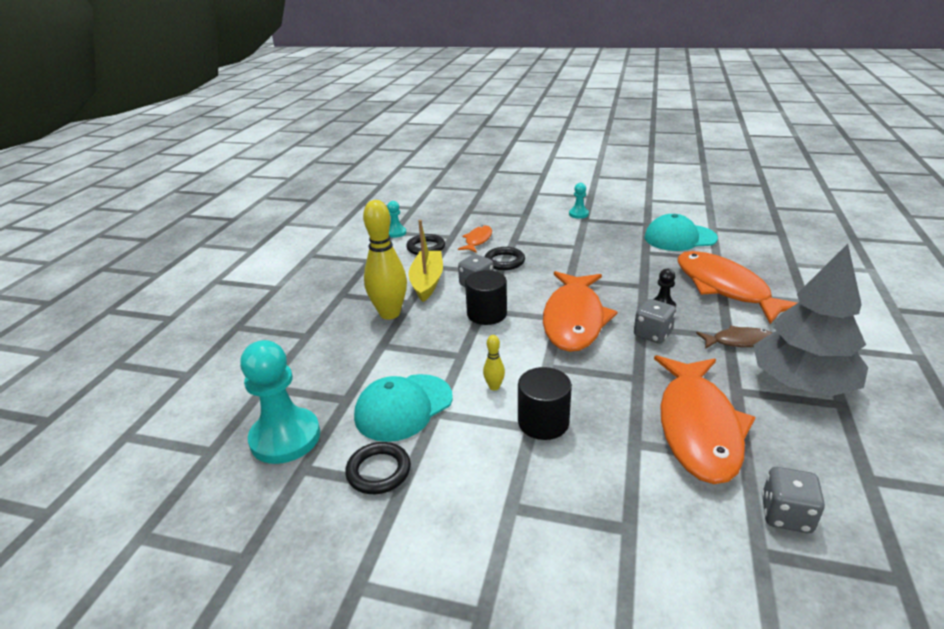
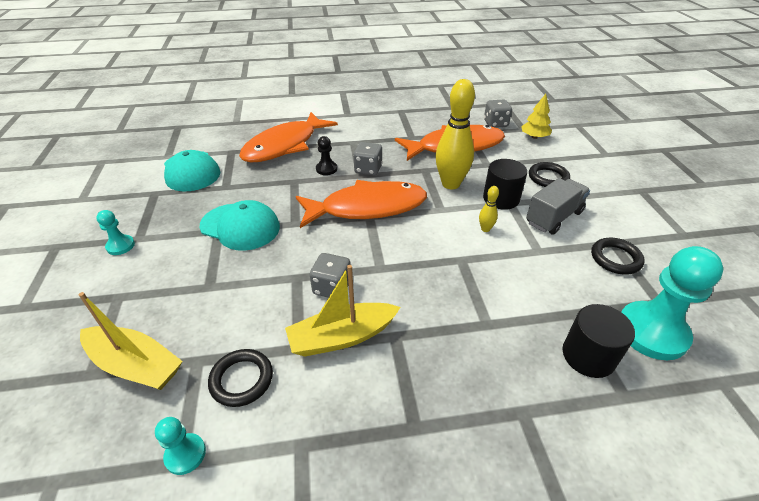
camera: 115 degrees left, 10 degrees up
(390, 313) = (429, 344): yellow bowling pin -> yellow bowling pin (450, 184)
(403, 407) = (550, 271): turquoise cap -> turquoise cap (240, 227)
(463, 221) = (136, 365): none -> yellow boat
(477, 240) = (209, 324): orange fish -> none
(480, 454) = (554, 217): none -> grey truck
(487, 314) = (387, 262): black cylinder -> black cylinder (588, 356)
(504, 261) = (268, 280): black ring -> black ring (548, 178)
(720, 553) = (534, 137): none -> yellow tree
(739, 341) = (357, 138): brown fish -> none
(801, 383) = (390, 120): grey tree -> none

